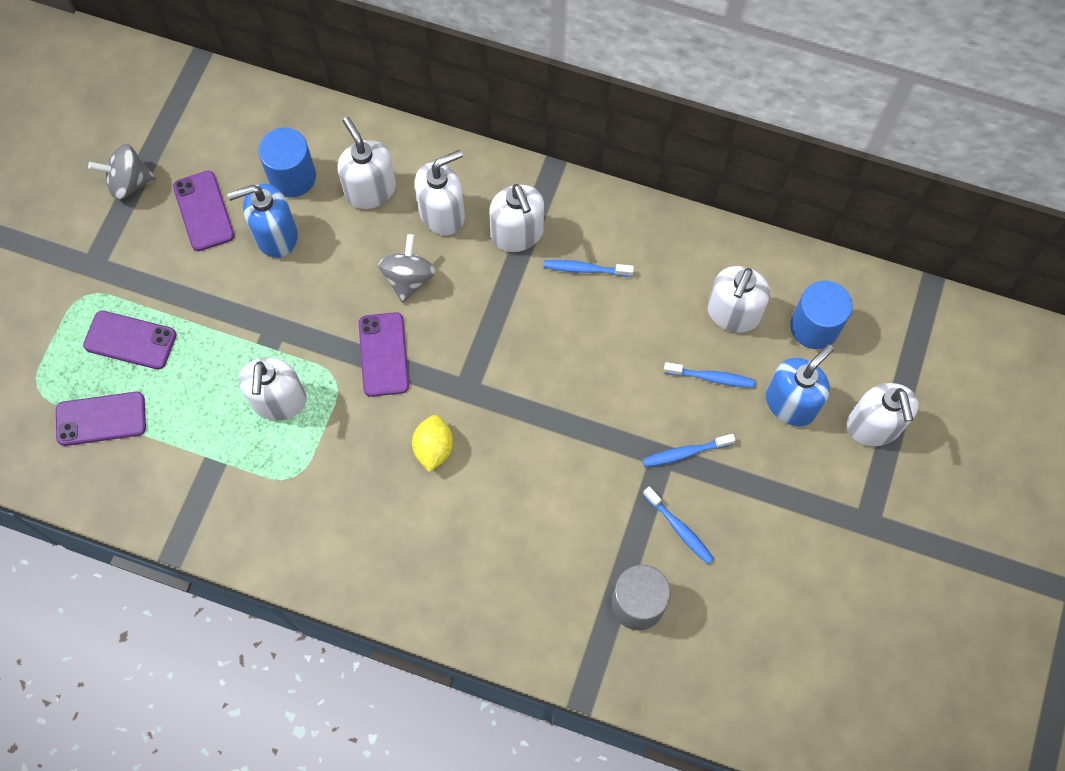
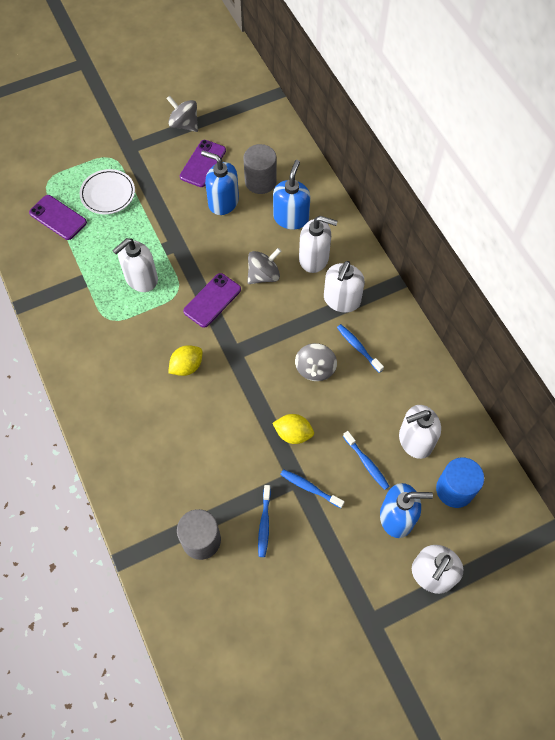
camera: 45 degrees right, 5 degrees down
(130, 340) = (108, 194): purple phone -> white plate
(292, 177) = (260, 181): blue cylinder -> grey cylinder
(370, 190) = (291, 218): white soap dispenser -> blue soap dispenser
(566, 330) = (315, 369): none -> grey spinning top
(614, 415) = (293, 434): none -> yellow lemon

